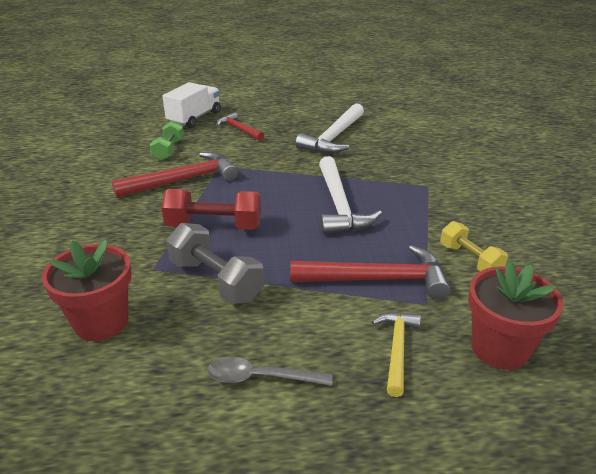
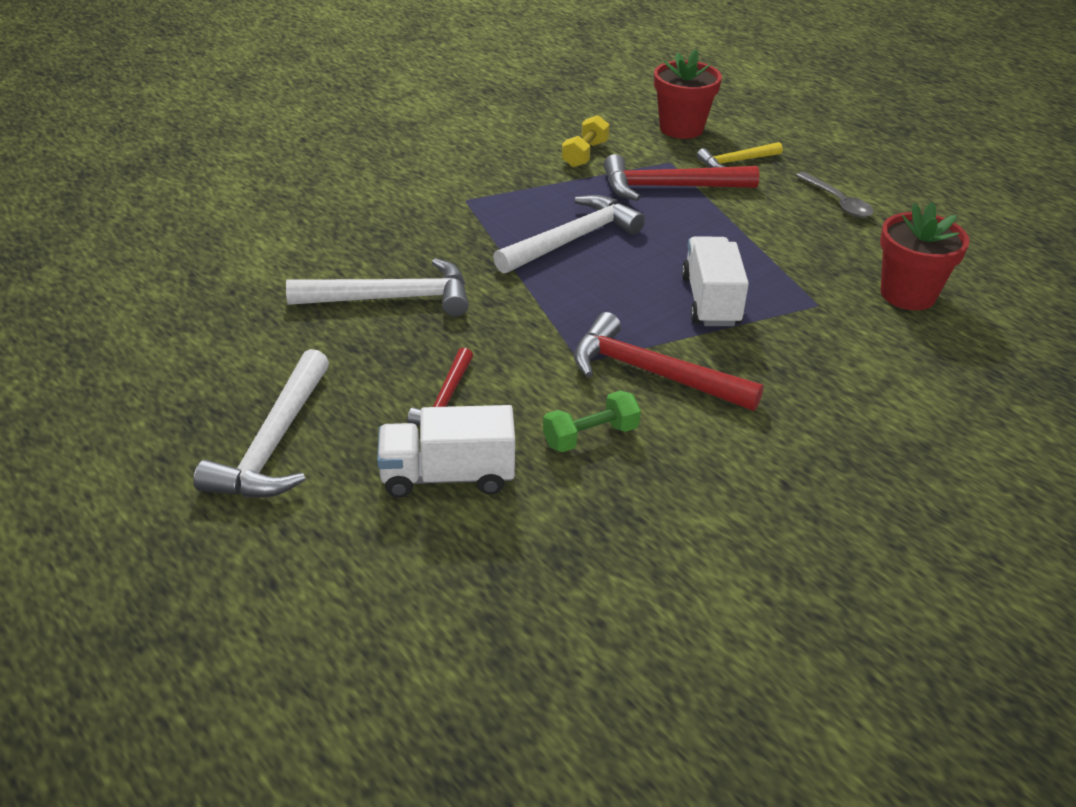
camera: 125 degrees left, 5 degrees up
(214, 226) = (710, 301): red dumbbell -> white truck
(216, 280) = (781, 262): grey dumbbell -> none
(259, 97) = (273, 443): none -> white hammer
(377, 280) = (669, 187): red hammer -> red hammer turned 60 degrees counterclockwise

